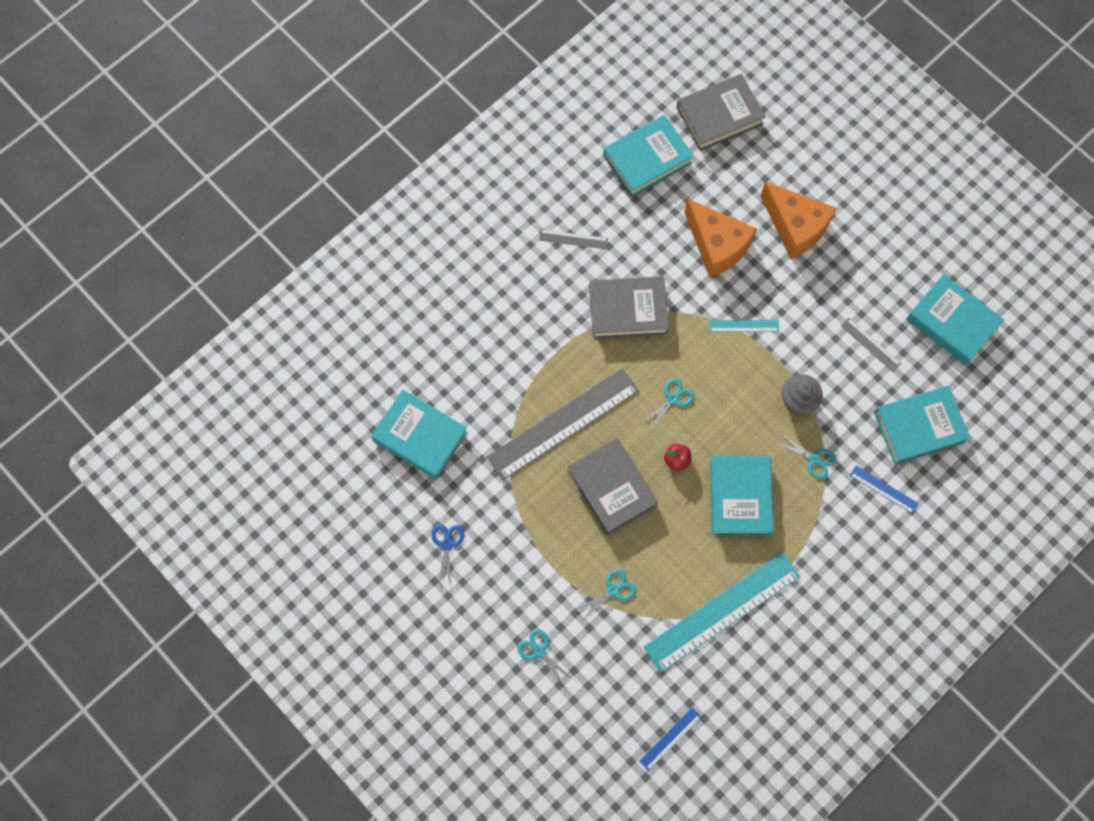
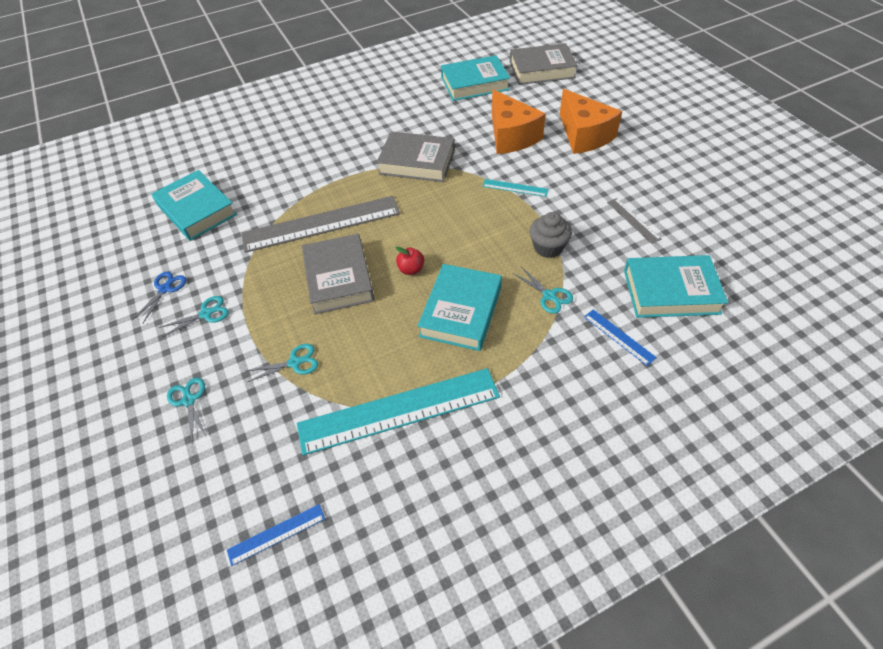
camera: 20 degrees right, 20 degrees down
(573, 239) = (394, 116): grey ruler -> none
(672, 399) = (428, 225): turquoise scissors -> turquoise scissors (206, 314)
(952, 322) = (721, 218): turquoise book -> none

